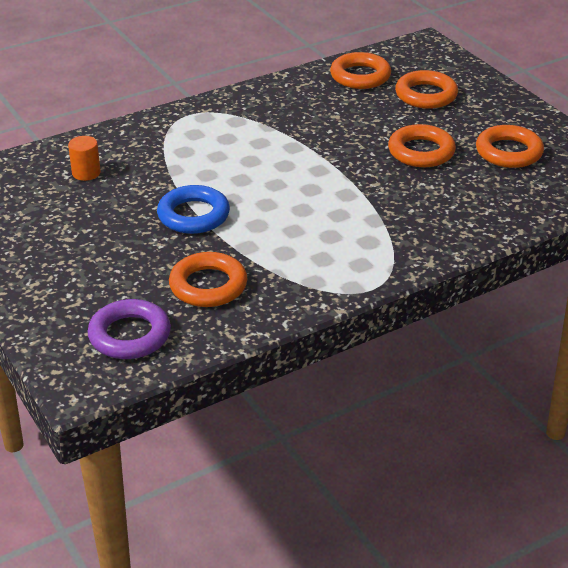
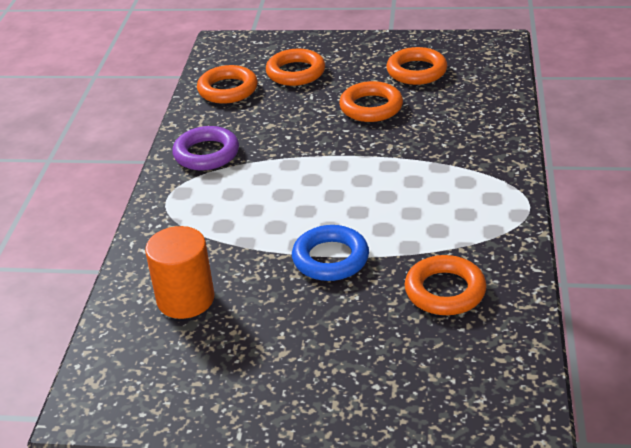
camera: 50 degrees left, 0 degrees up
(86, 173) = (185, 299): orange cylinder -> orange cylinder, size x1.76
(130, 335) = (476, 368): purple ring -> purple ring (206, 154)

